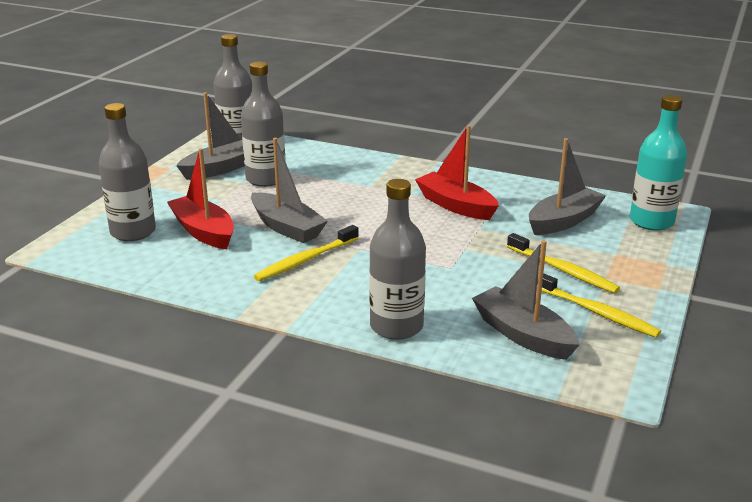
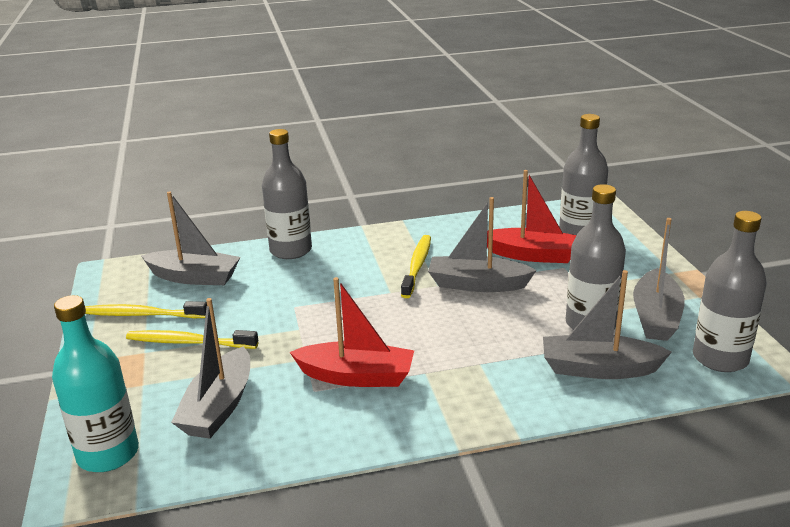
camera: 145 degrees right, 0 degrees up
(308, 161) = (599, 369): none -> grey boat

